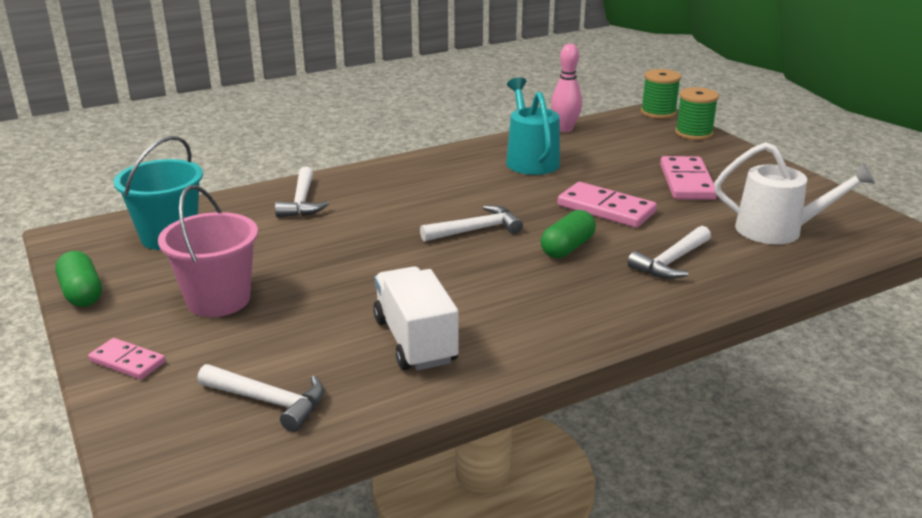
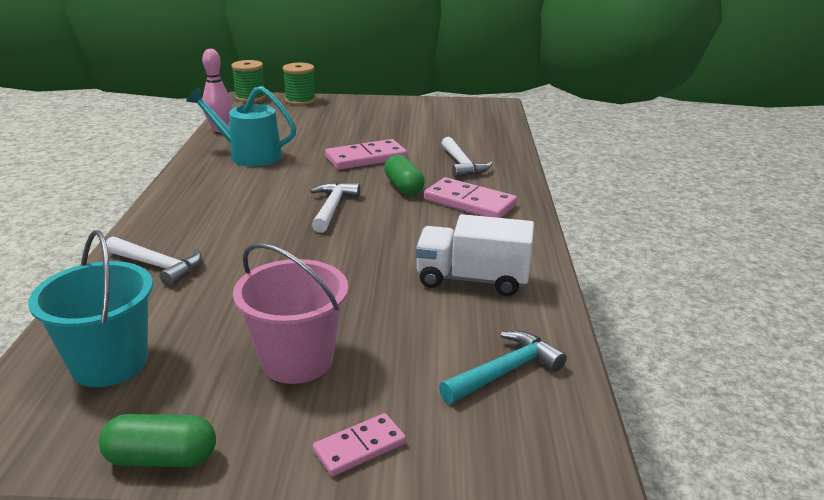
camera: 60 degrees left, 0 degrees up
(269, 401) = (505, 371): white hammer -> turquoise hammer
(686, 182) = (365, 125): pink domino -> pink domino (469, 202)
(777, 230) = (460, 127): white watering can -> none

